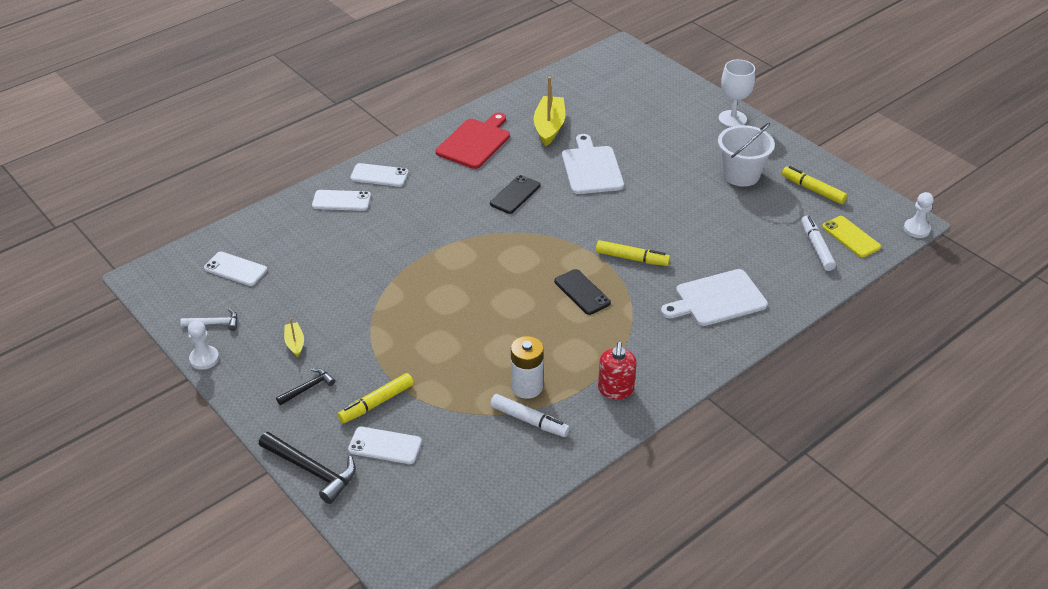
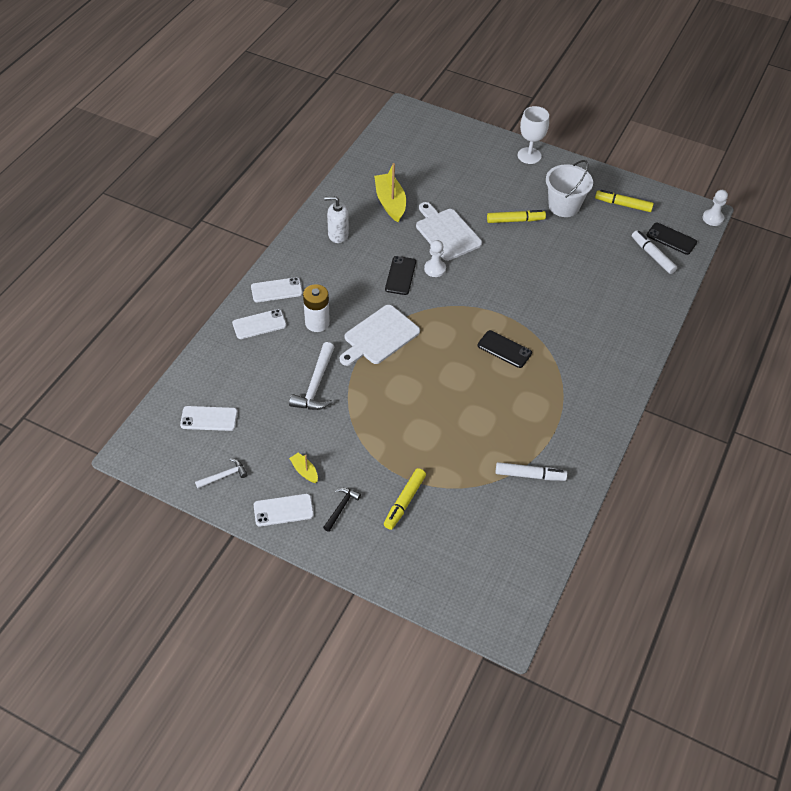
camera: 25 degrees left, 10 degrees up
(204, 358) = (237, 511): white pawn -> white pawn (435, 269)
(312, 470) = (390, 579): black hammer -> none
(360, 270) = (316, 385): none -> white hammer
(385, 445) = (434, 536): white phone -> white phone (283, 510)
(475, 142) = (338, 234): red cutting board -> white soap dispenser
(527, 387) = (511, 447): white battery -> white battery (317, 323)
(615, 389) = (577, 426): red soap dispenser -> none
(632, 258) = (525, 307): yellow marker -> yellow marker (515, 220)
(717, 299) = (606, 323): white cutting board -> white cutting board (379, 336)
(851, 237) = (671, 239): yellow phone -> black phone

